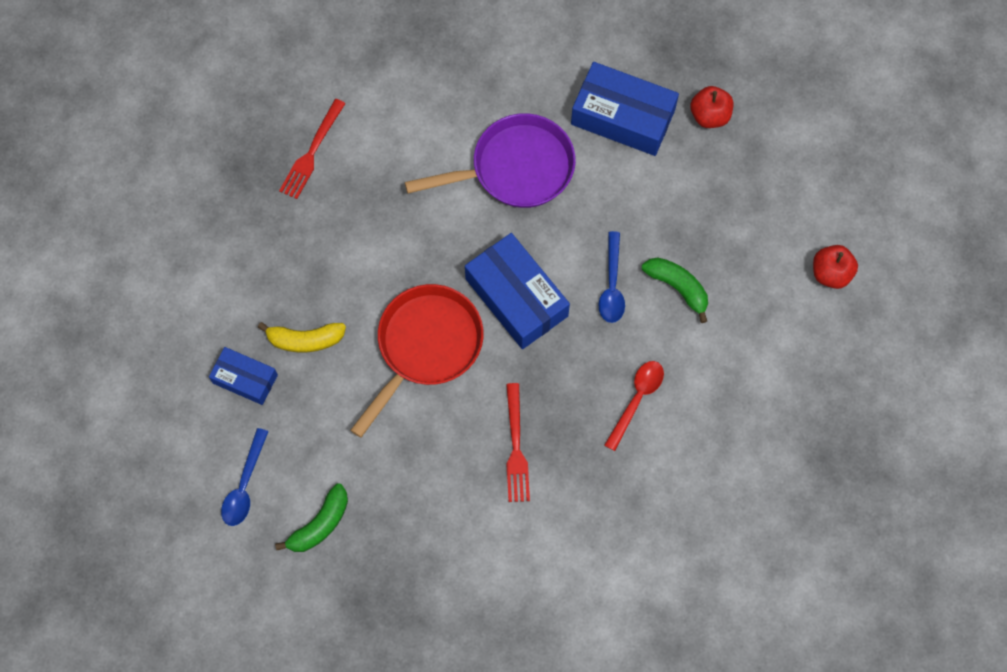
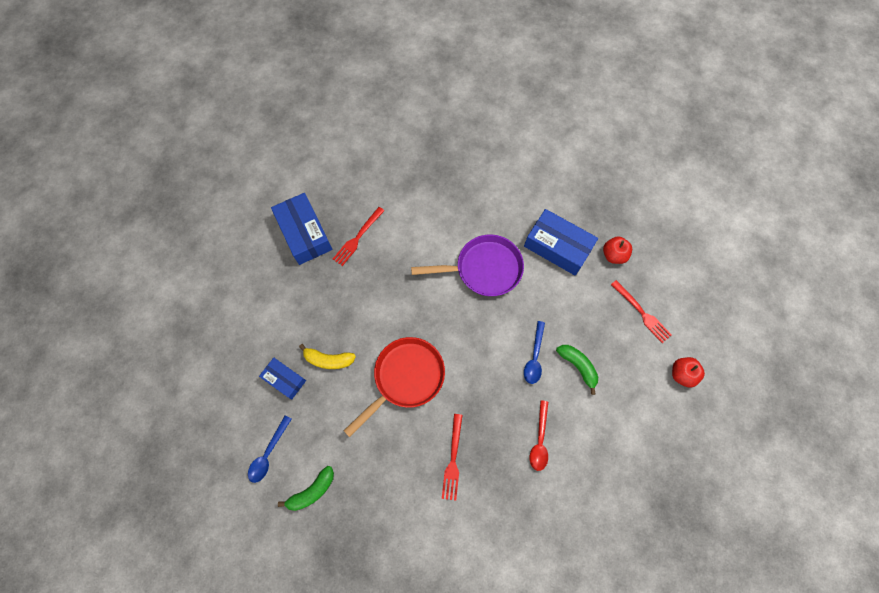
camera: 10 degrees right, 0 degrees up
(516, 297) = (470, 354): blue box -> blue box (304, 233)
(637, 400) = (539, 440): red spoon -> red spoon turned 150 degrees clockwise
(763, 195) = (642, 313): none -> red fork

